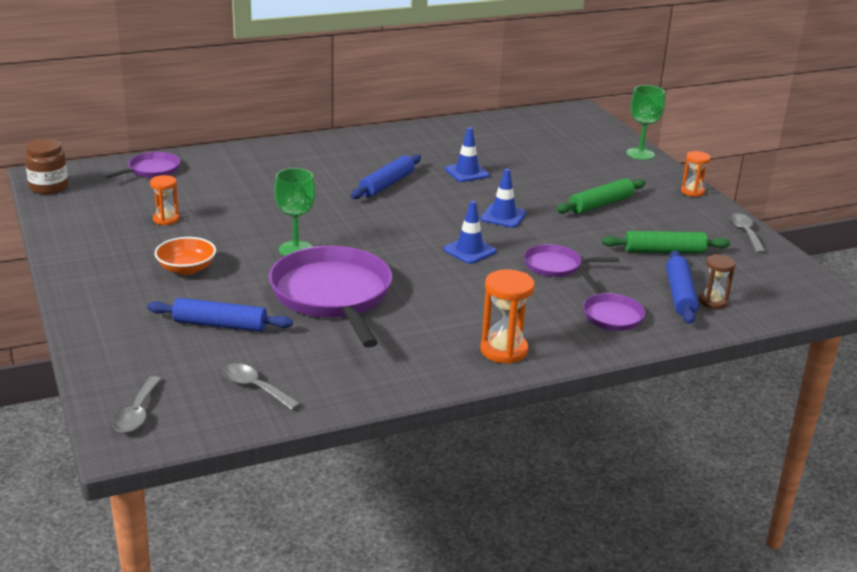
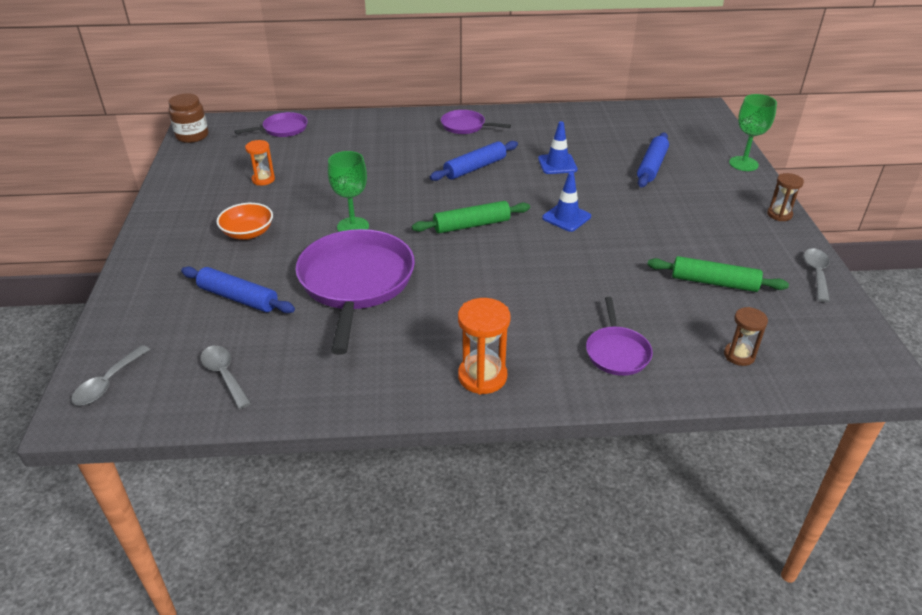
camera: 20 degrees right, 10 degrees up
(469, 250) = (512, 251): blue traffic cone -> none
(555, 266) = (589, 282): purple pan -> purple pan (465, 126)
(600, 204) = (673, 217): green rolling pin -> green rolling pin (471, 225)
(680, 295) = (705, 340): blue rolling pin -> blue rolling pin (652, 166)
(692, 191) = (779, 214): orange hourglass -> brown hourglass

